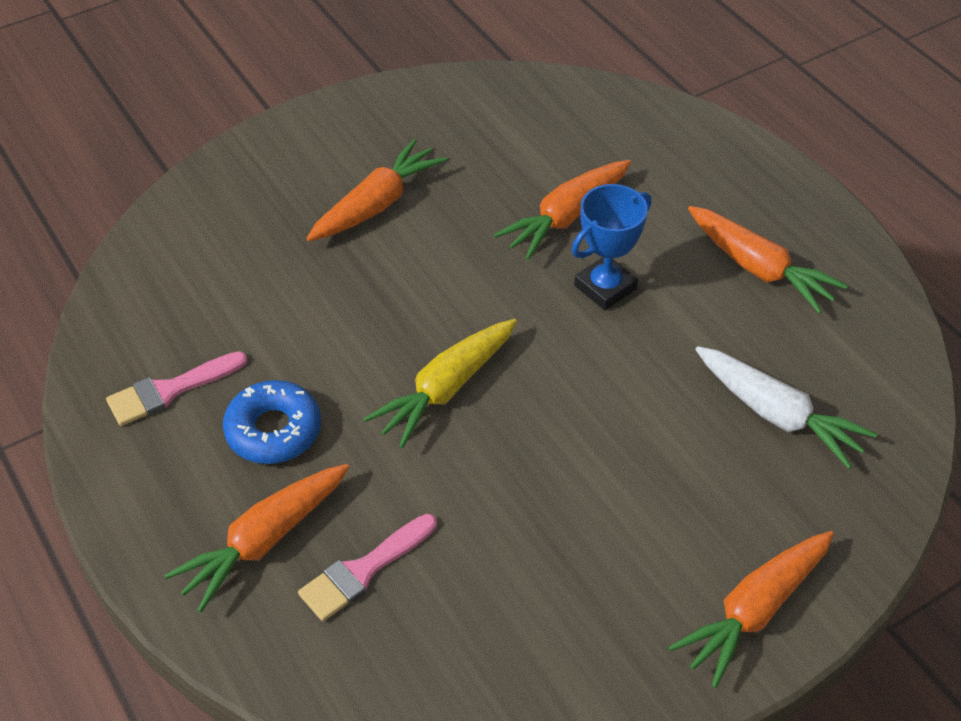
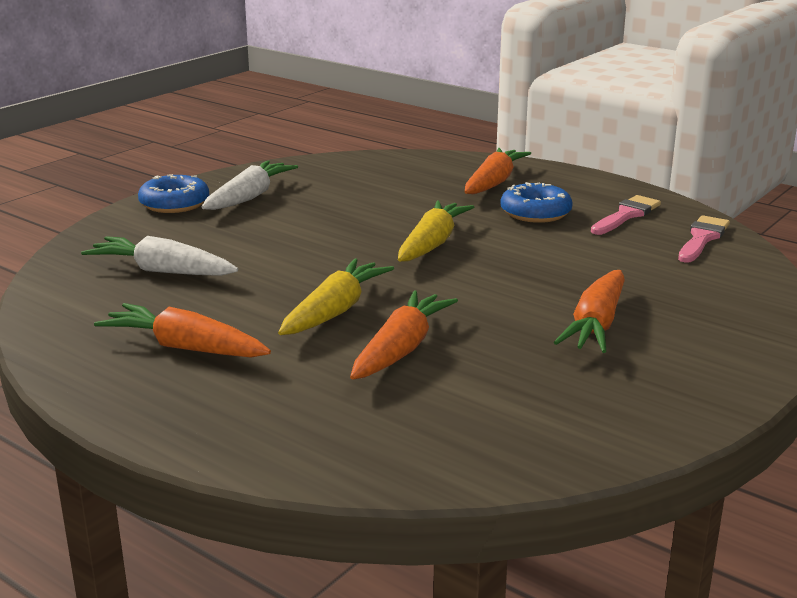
camera: 160 degrees right, 25 degrees down
(363, 571) = (425, 183): pink brush -> pink brush (702, 238)
(605, 287) = (335, 311): blue trophy -> yellow carrot
(639, 600) = (249, 197): none -> white carrot
(754, 611) = (174, 203): orange carrot -> blue donut

